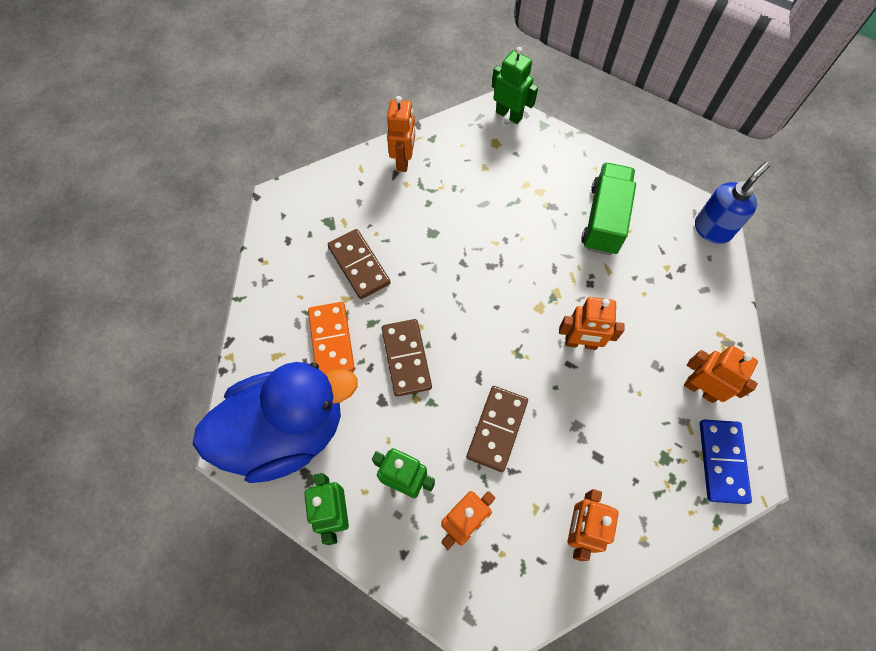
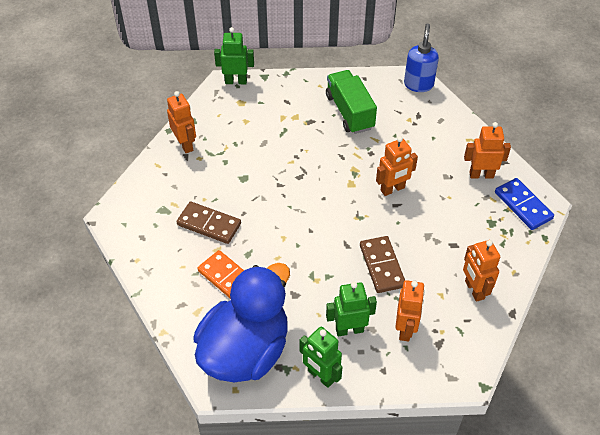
camera: 35 degrees left, 15 degrees down
(406, 358) = (290, 261): brown domino -> none

